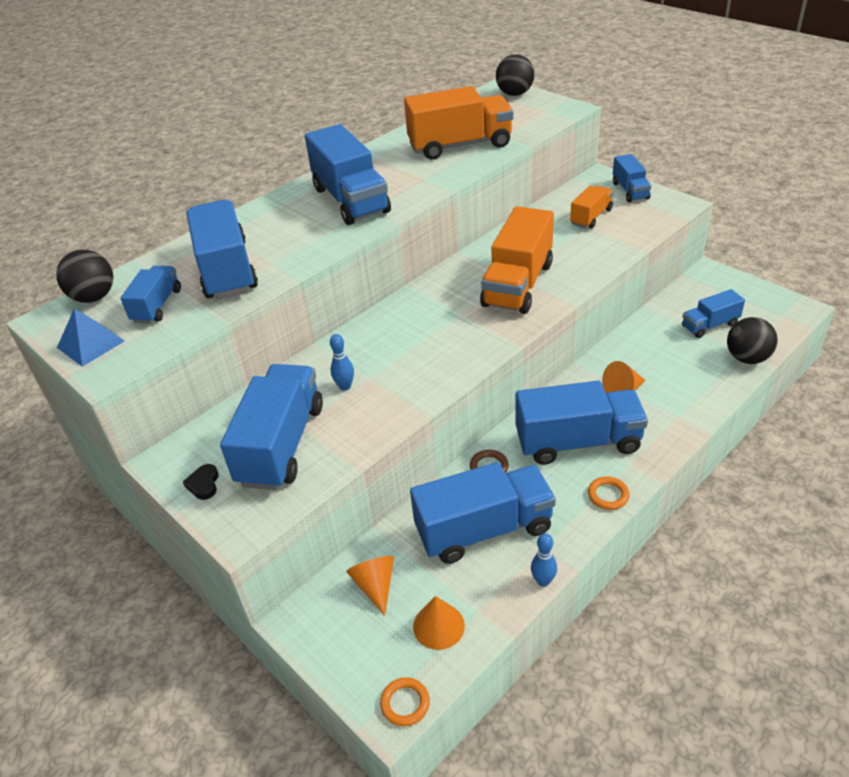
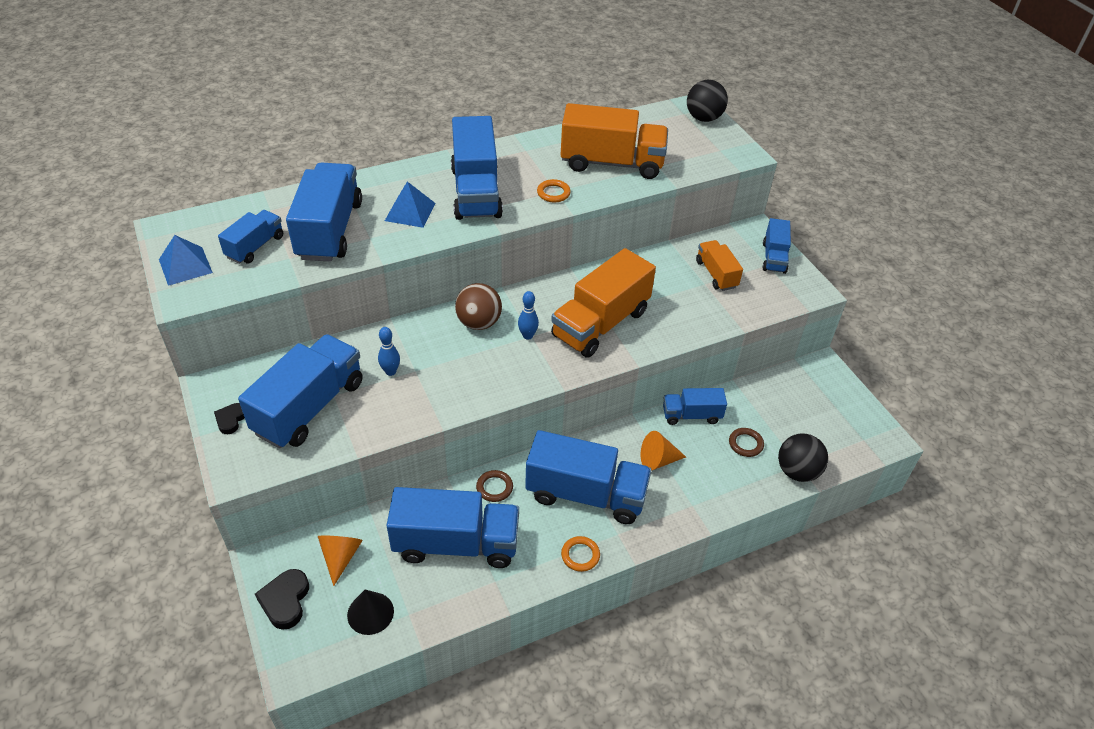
camera: 15 degrees right, 5 degrees up
(94, 297) = (211, 219): black ball -> none
(297, 233) = (410, 212): none -> blue pyramid
(342, 650) = (285, 601): none -> black heart
(404, 319) = (479, 323): none -> brown ball
(405, 703) = (308, 666): orange ring -> orange ring (553, 193)
(438, 626) = (370, 613): orange cone -> black cone
(543, 581) = (477, 610): blue bowling pin -> blue bowling pin (527, 335)
(591, 217) = (716, 274): orange truck -> orange truck turned 75 degrees counterclockwise
(688, 352) = (745, 444): none -> brown ring
(710, 325) = (784, 424): blue truck -> blue truck (691, 415)

